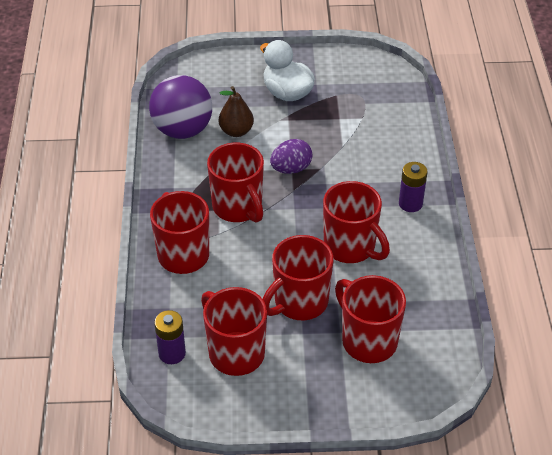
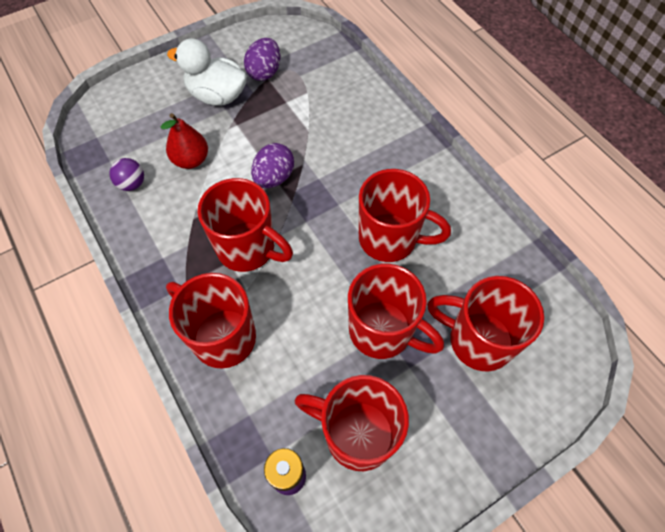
camera: 30 degrees left, 15 degrees up
(182, 130) = (132, 184): purple ball -> purple ball, size x0.44
(236, 131) = (191, 160): brown pear -> red pear
(299, 302) = (382, 331): red mug -> red mug turned 75 degrees counterclockwise
(337, 90) = (264, 72): none -> purple egg
(410, 204) = (412, 163): purple battery -> none

